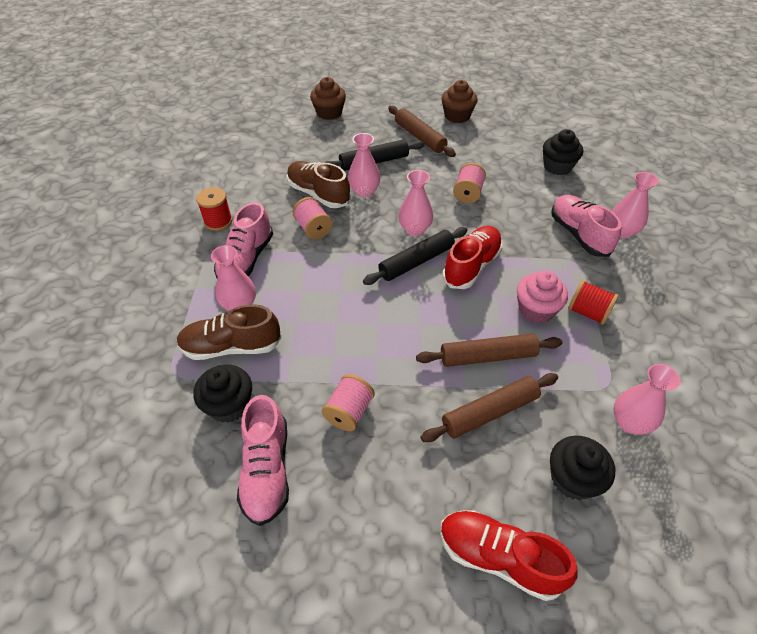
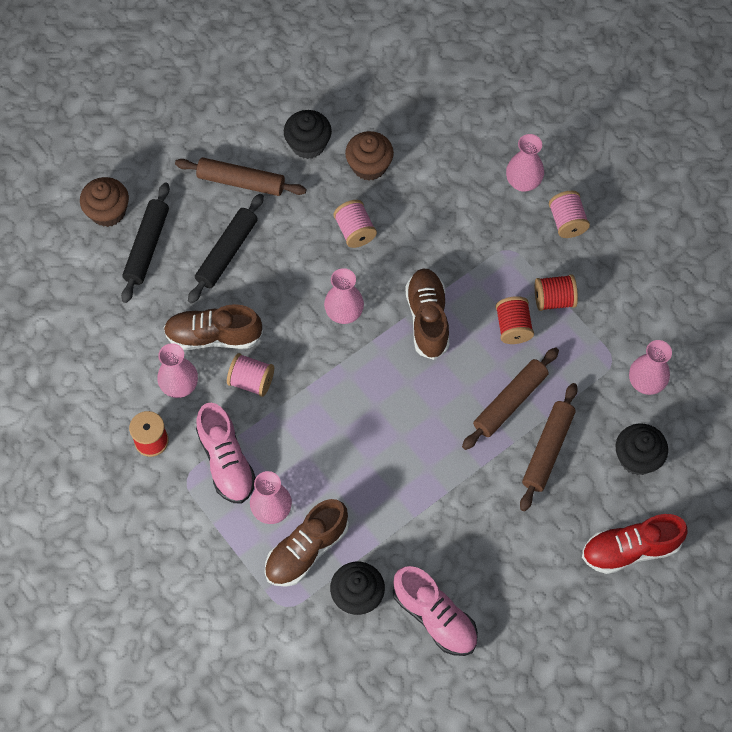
camera: 40 degrees left, 15 degrees up
(349, 411) = (449, 529): pink spool -> pink spool (567, 222)
(364, 191) = (255, 300): pink vase -> pink vase (180, 386)
(416, 261) = (377, 349): black rolling pin -> black rolling pin (147, 246)
(457, 116) = (252, 120): brown cupcake -> brown cupcake (369, 166)
(471, 266) = (427, 319): red shoe -> brown shoe
(536, 309) = (513, 327): pink cupcake -> red spool
(557, 166) = (410, 131): black cupcake -> black cupcake (308, 144)
(579, 234) = (490, 213): pink shoe -> none

